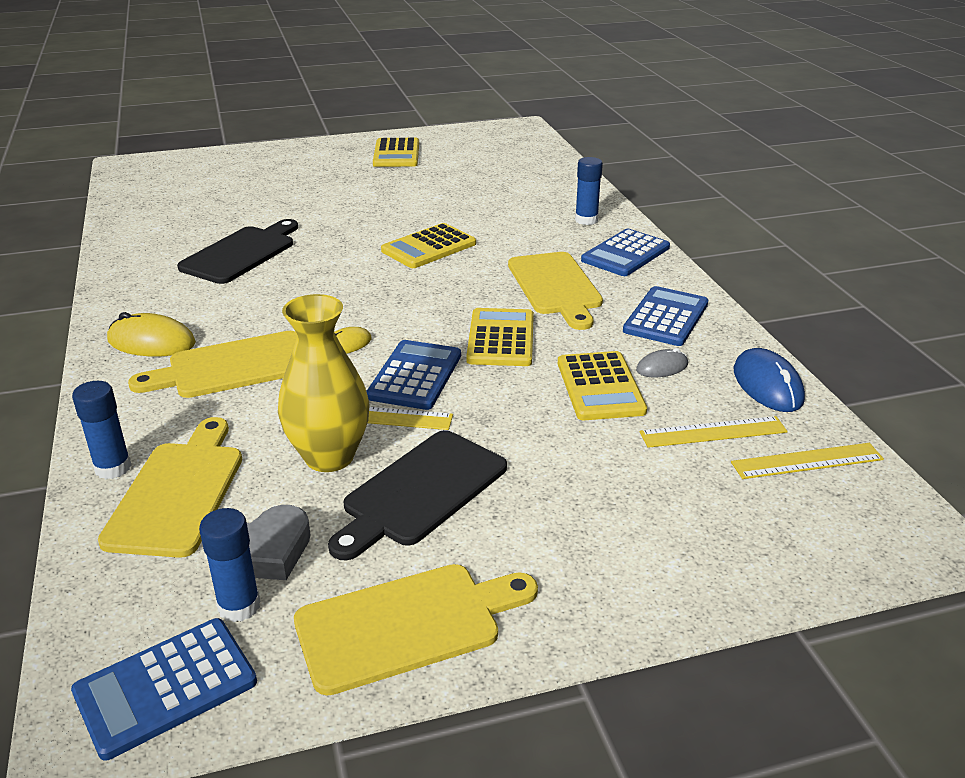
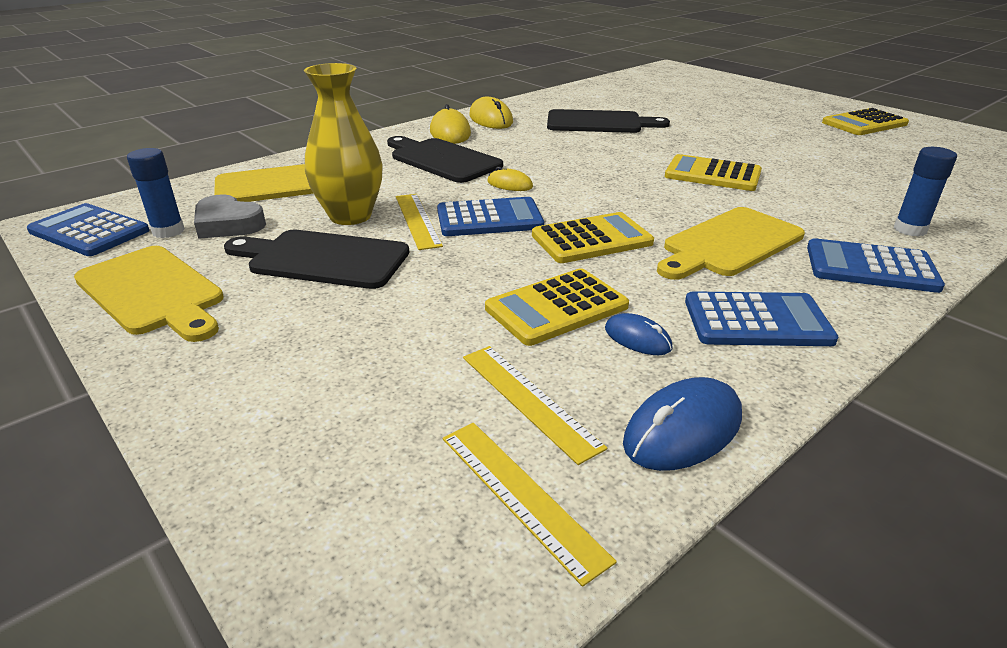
camera: 65 degrees right, 0 degrees up
(113, 468) = (301, 161): blue glue stick -> none
(142, 306) = (491, 119): none -> yellow mouse
(233, 367) = (442, 160): yellow cutting board -> black cutting board
(662, 367) = (637, 338): grey mouse -> blue mouse

